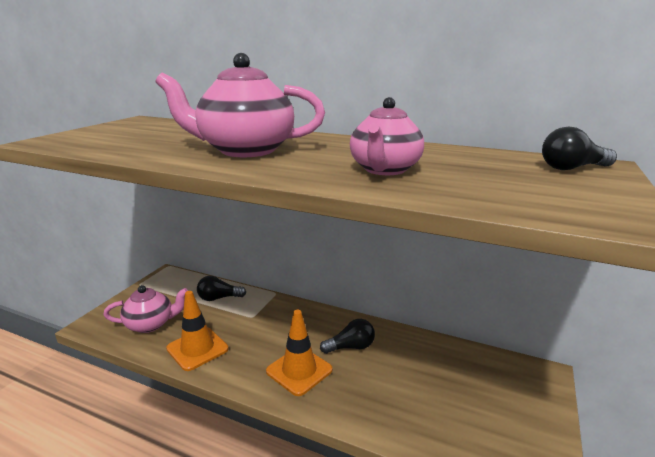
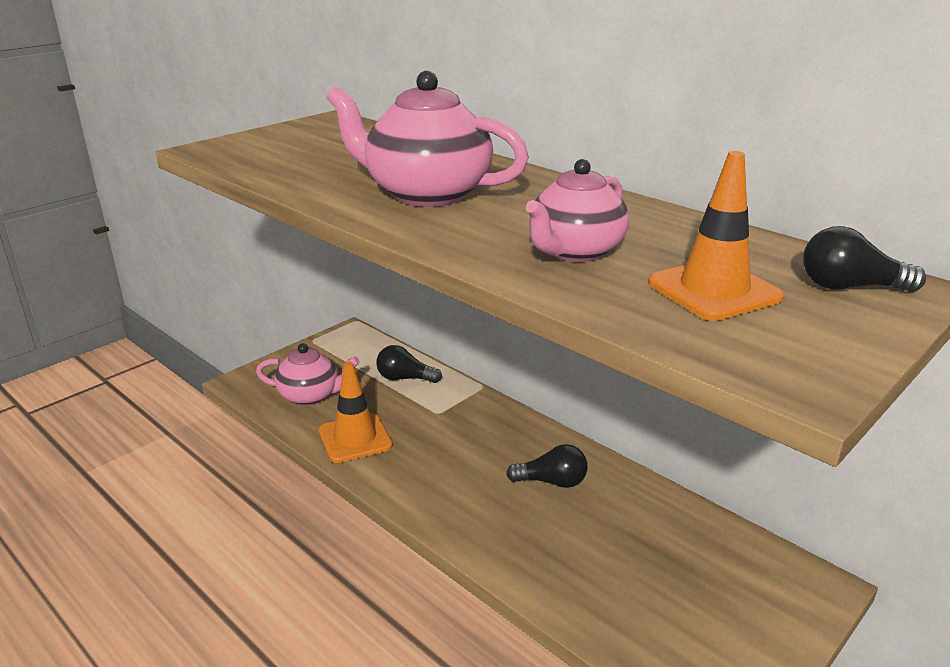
camera: 20 degrees right, 5 degrees up
(299, 370) = (469, 495): orange traffic cone -> orange traffic cone (714, 290)

